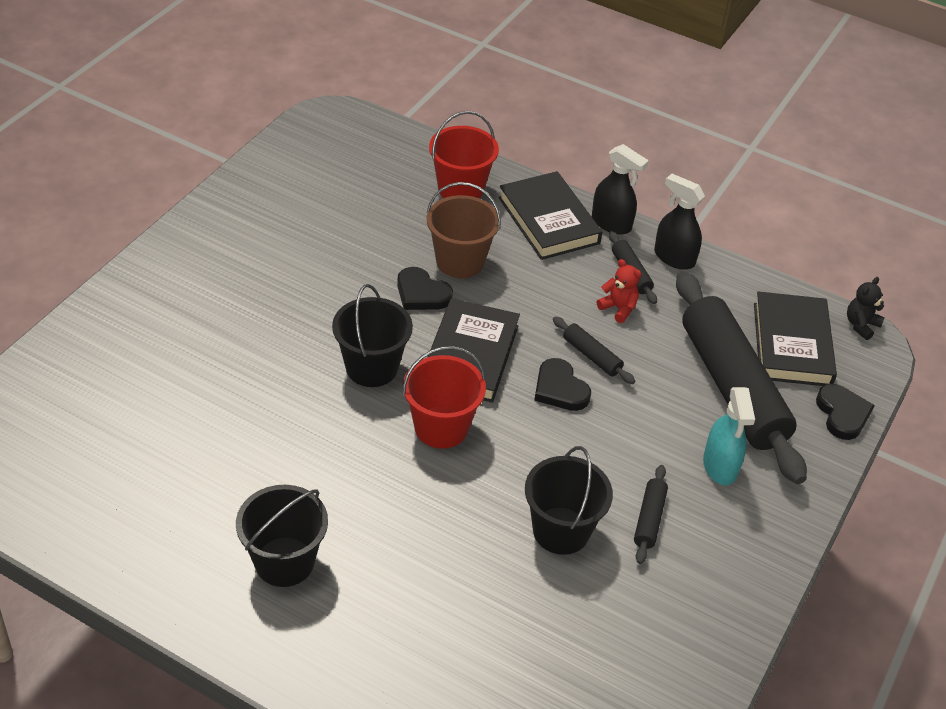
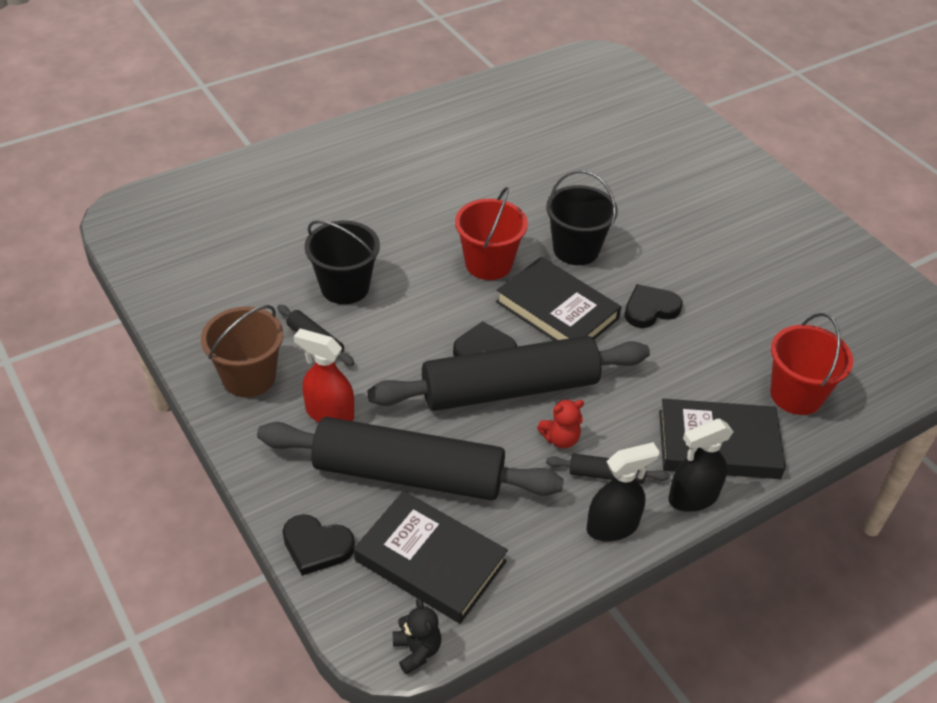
camera: 120 degrees right, 0 degrees up
(284, 562) = (423, 154): black bucket -> none
(460, 261) = (682, 350): brown bucket -> brown bucket (249, 377)
(591, 356) = (510, 388): black rolling pin -> black rolling pin, size x2.48
(720, 466) = (329, 413): turquoise spray bottle -> red spray bottle

